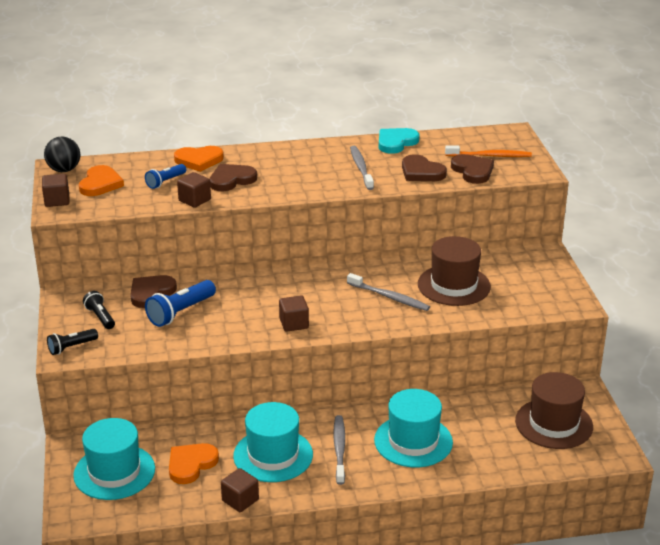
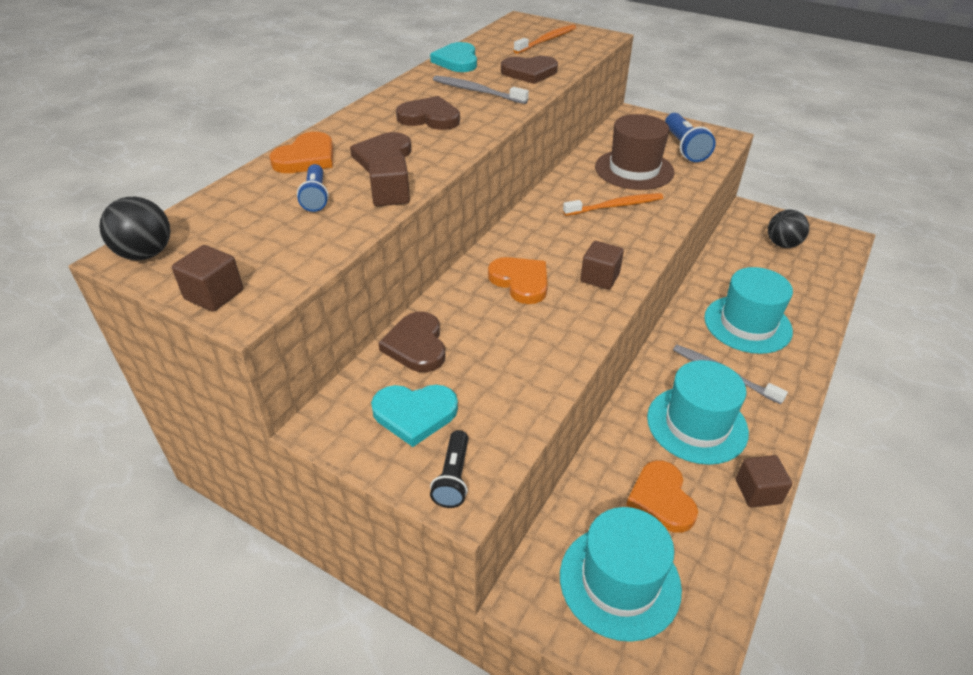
camera: 50 degrees left, 10 degrees up
(100, 184) = (235, 242): orange heart -> orange heart (520, 282)
(100, 317) = (414, 414): black flashlight -> turquoise heart
(181, 312) = (486, 342): blue flashlight -> blue flashlight (684, 147)
(390, 297) = (616, 206): grey toothbrush -> orange toothbrush
(473, 171) = (562, 55): brown heart -> brown heart (429, 118)
(554, 424) = (782, 244): brown hat -> black ball

